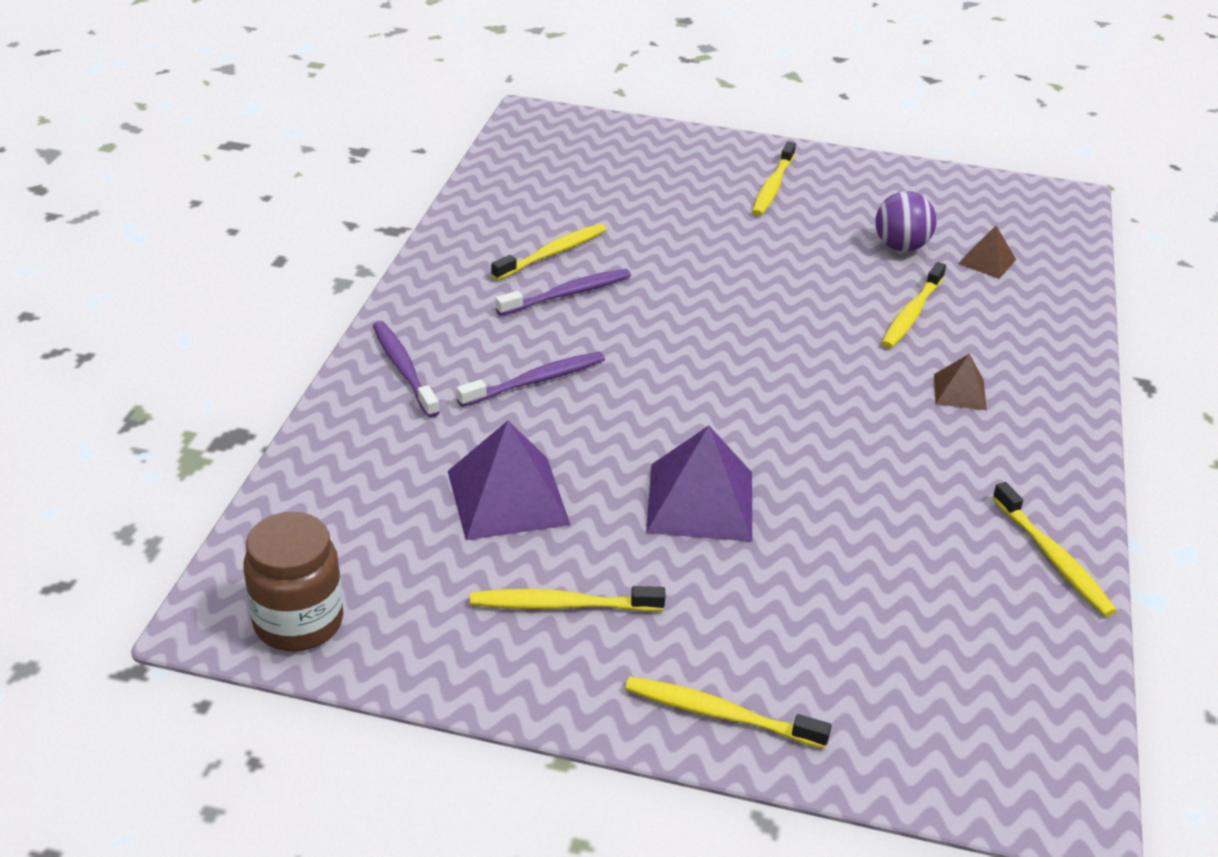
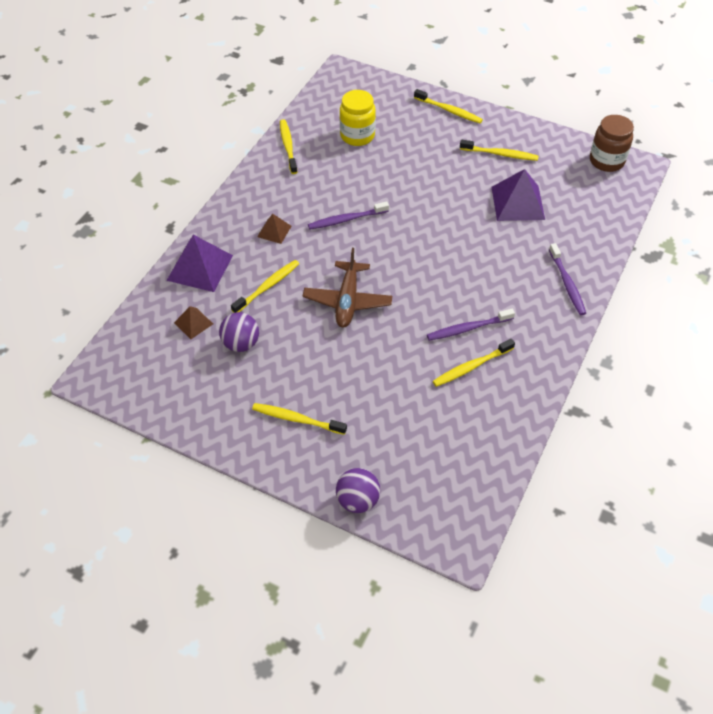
camera: 165 degrees left, 15 degrees up
(535, 381) = (496, 266): purple toothbrush -> purple toothbrush (347, 219)
(663, 134) = (358, 500): none -> purple ball
(700, 501) = (430, 190): purple pyramid -> purple pyramid (200, 267)
(773, 186) = (297, 419): yellow toothbrush -> yellow toothbrush turned 105 degrees counterclockwise
(773, 309) = (347, 301): none -> brown plane
(916, 606) = (357, 136): none -> yellow jar

